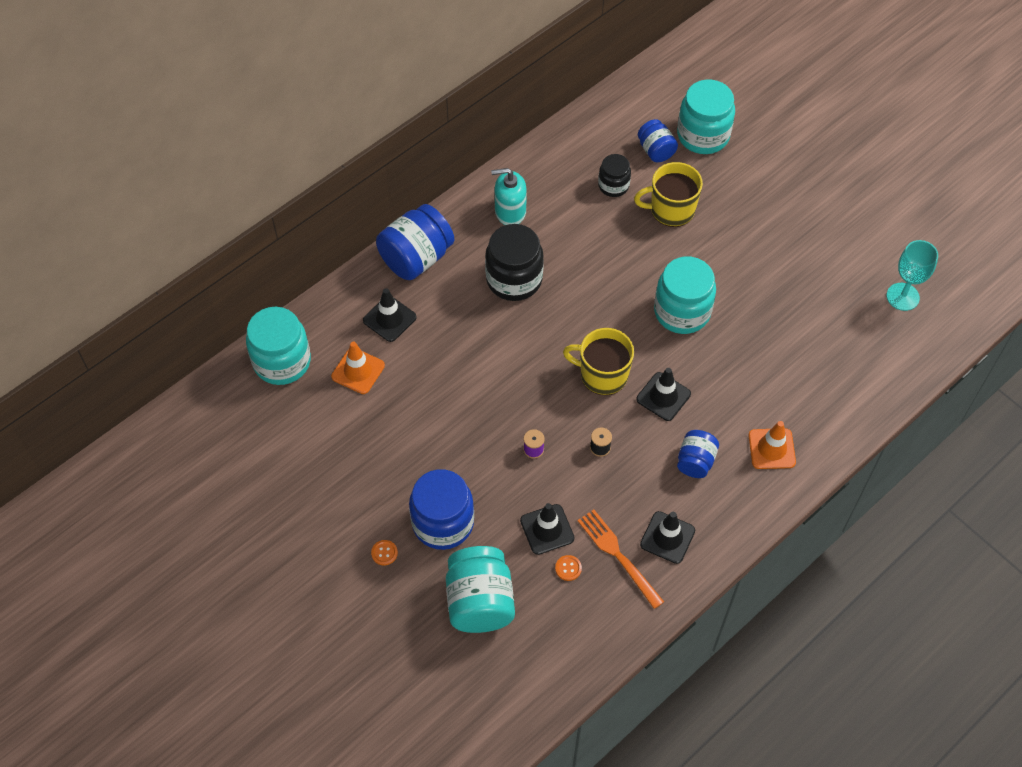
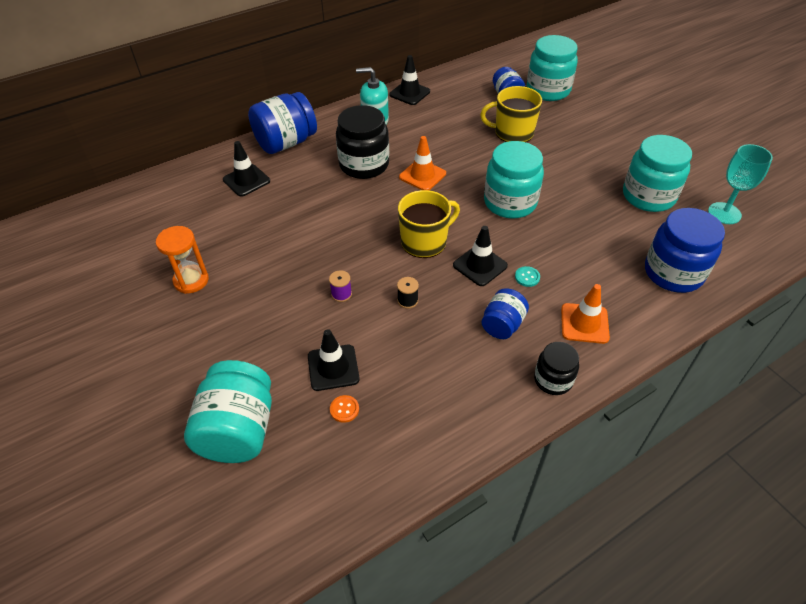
camera: 10 degrees right, 10 degrees down
(282, 361) = (140, 200): turquoise jar -> turquoise jar (648, 196)
(358, 371) = (202, 214): orange traffic cone -> orange traffic cone (422, 175)
(377, 455) = (191, 280): none -> orange hourglass
(384, 553) = (159, 367): orange button -> none
(443, 523) = (229, 347): blue jar -> blue jar (673, 273)
(602, 375) = (425, 241): yellow mug -> yellow mug turned 120 degrees clockwise
(613, 186) = (466, 113): black jar -> black jar (553, 380)
(617, 555) = (401, 403): orange fork -> none
(667, 537) = (459, 393): black traffic cone -> black traffic cone (409, 93)
(711, 404) = (527, 277): none -> turquoise button

